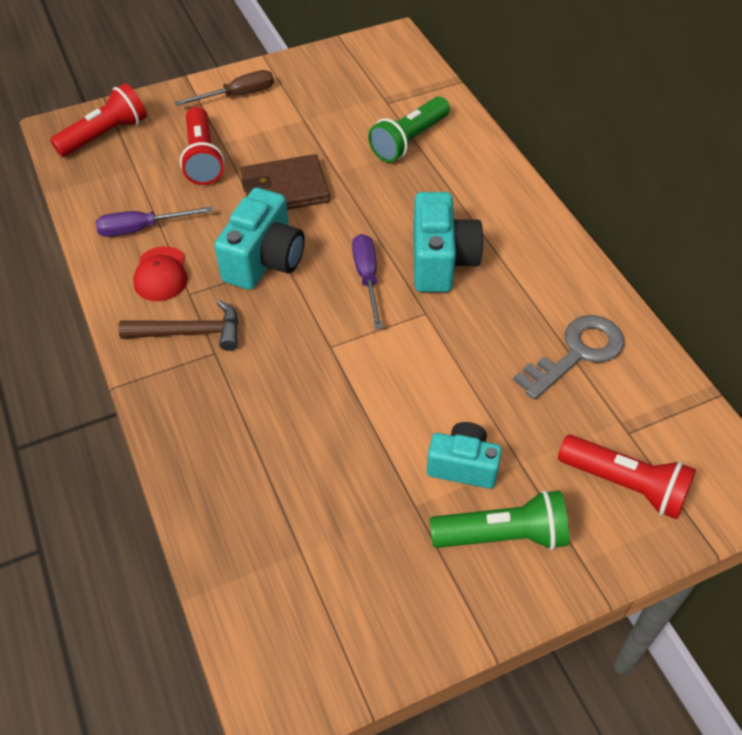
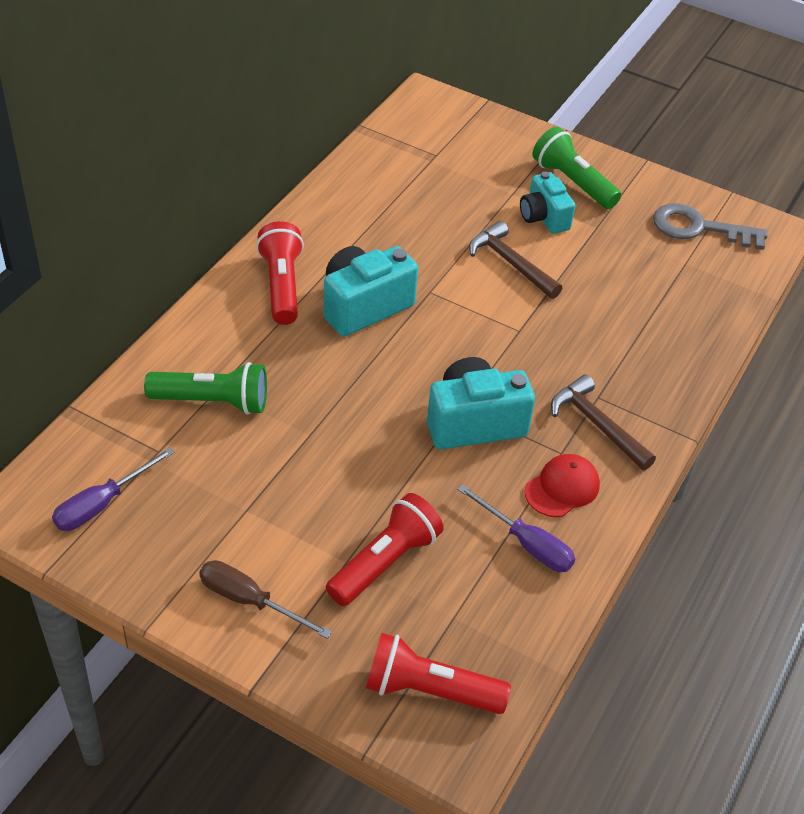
camera: 130 degrees left, 5 degrees down
(285, 189) = (370, 462): brown wallet -> none
(367, 278) = (427, 343): purple screwdriver -> purple screwdriver (102, 504)
(417, 393) = (510, 263): none -> brown hammer
(577, 353) = (389, 198): grey key -> grey key (699, 228)
(625, 485) = (479, 145): red flashlight -> red flashlight (281, 285)

